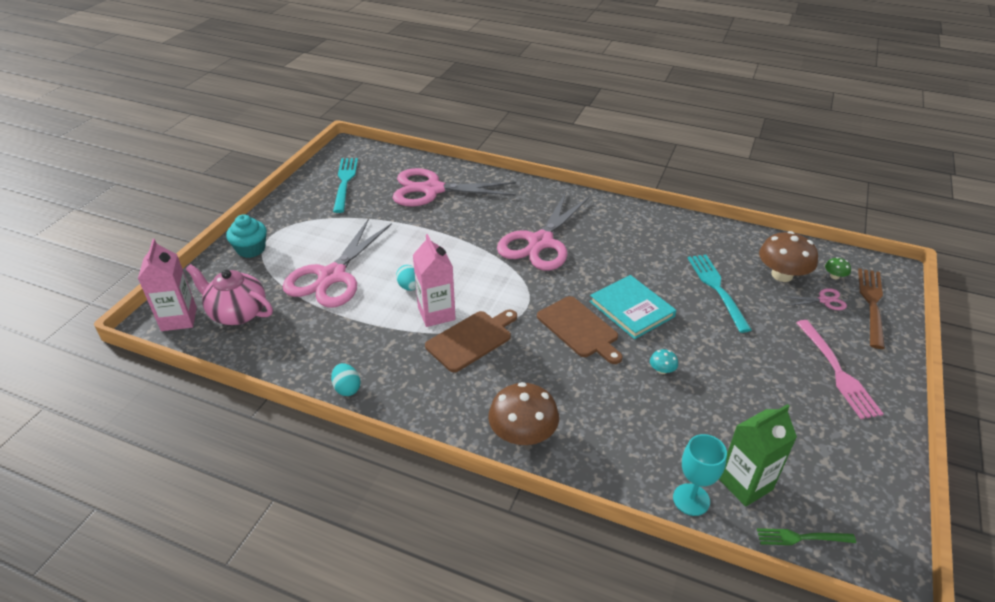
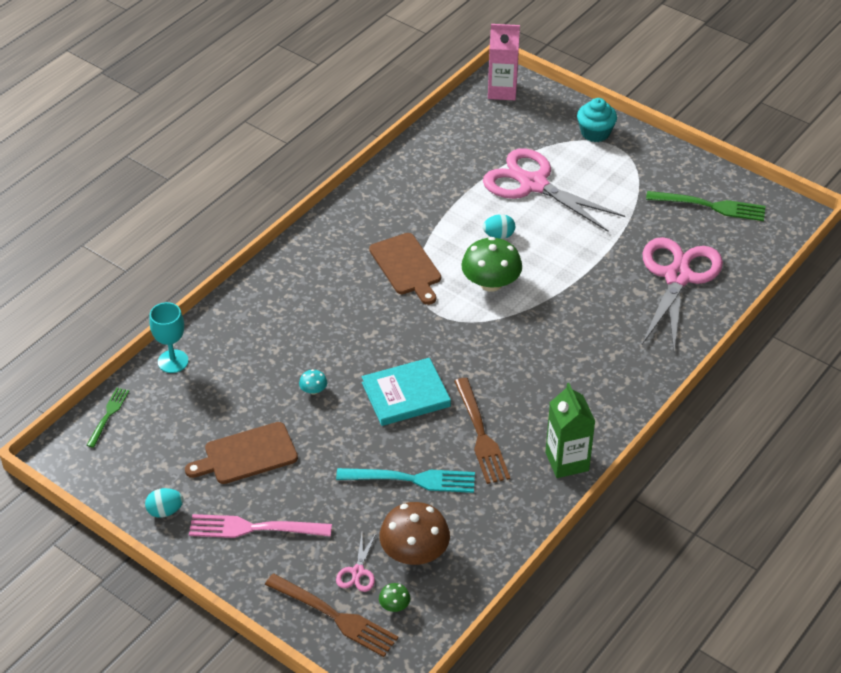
camera: 105 degrees right, 5 degrees up
(237, 313) = (498, 124): pink teapot -> none
(345, 182) = (710, 206): turquoise fork -> green fork
(347, 388) = (377, 183): turquoise egg -> turquoise egg (165, 511)
(436, 314) = (451, 249): pink carton -> none
(474, 282) = (491, 283): none -> green mushroom
(523, 434) = (282, 278): brown mushroom -> none
(540, 242) = (544, 350): pink scissors -> none
(579, 329) = (392, 346): brown cutting board -> brown cutting board (246, 455)
(648, 261) = (481, 434): none -> brown fork
(745, 484) = (169, 400): green carton -> green carton (567, 461)

